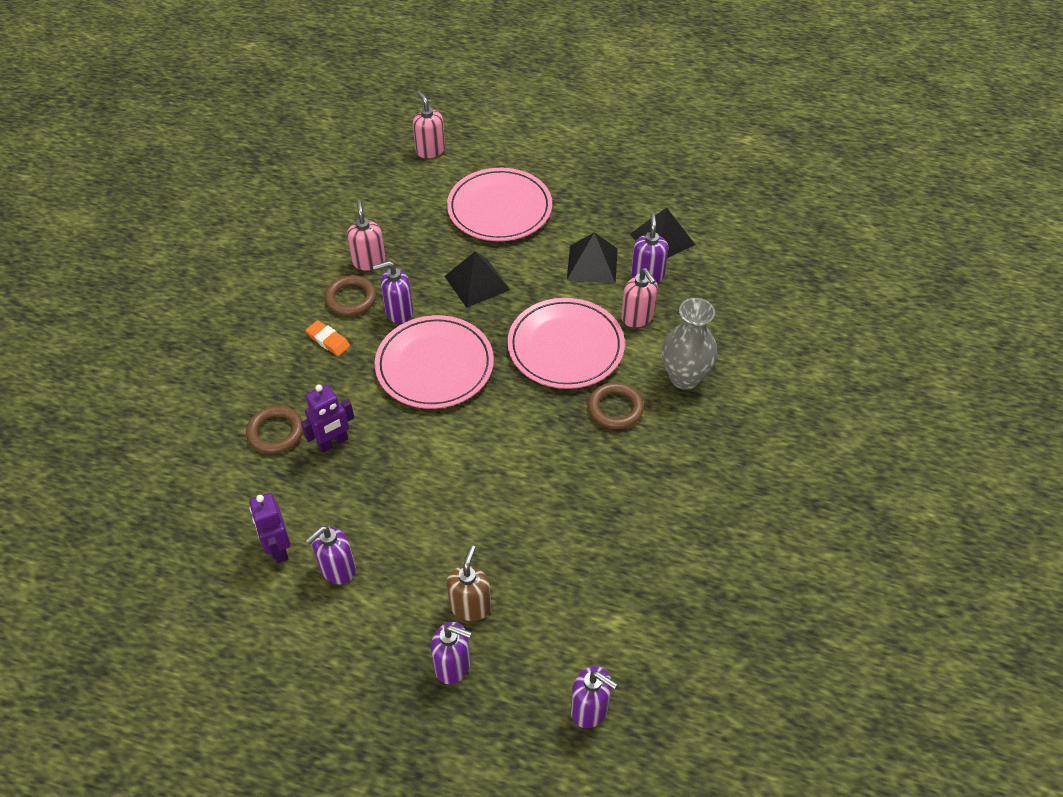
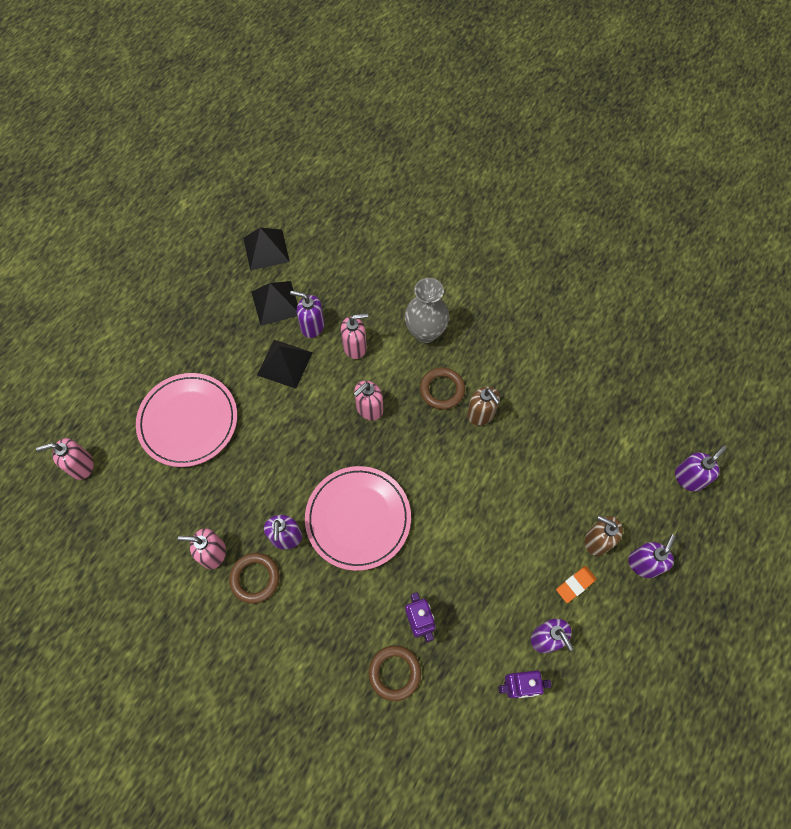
camera: 75 degrees left, 15 degrees up
(328, 340) = (300, 608): orange eraser -> orange eraser (575, 585)
(477, 283) = (274, 462): black pyramid -> black pyramid (266, 249)
(565, 347) = (369, 409): pink plate -> pink soap dispenser
(598, 453) = (481, 414): none -> brown soap dispenser

